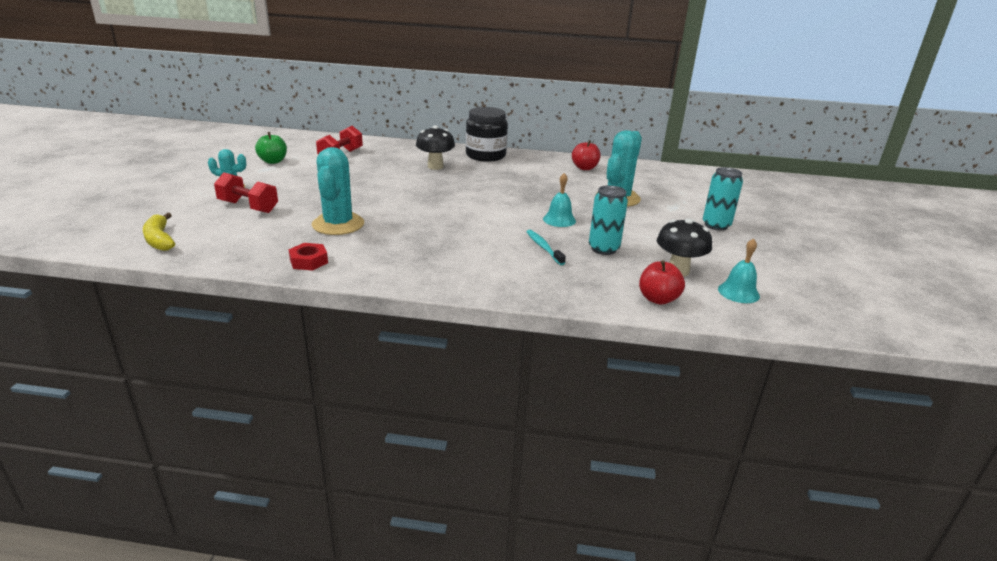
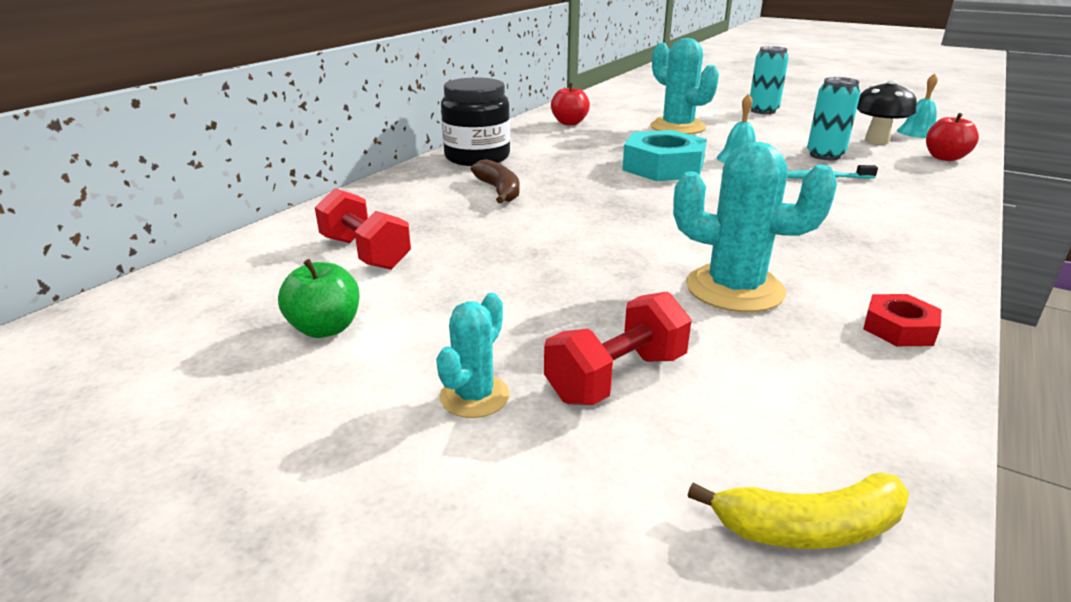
camera: 65 degrees left, 0 degrees up
(435, 167) = (499, 191): black mushroom -> brown banana
(516, 199) = (663, 167): none -> turquoise nut

